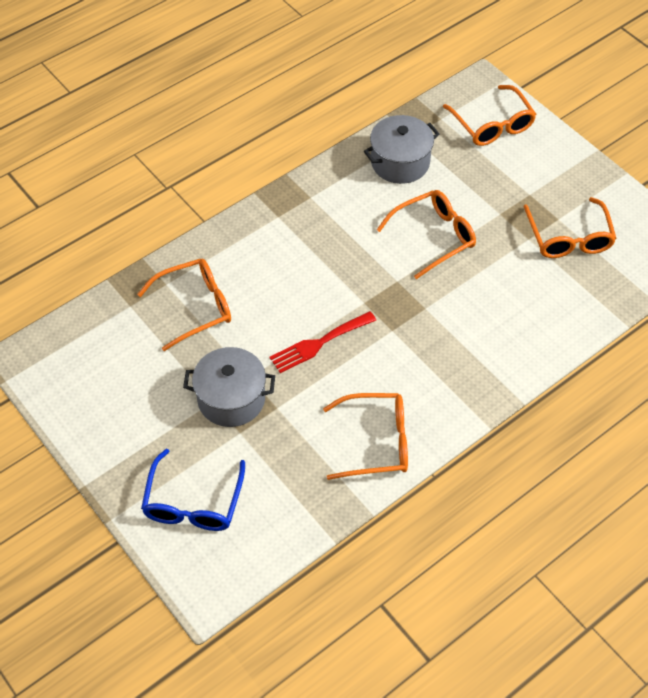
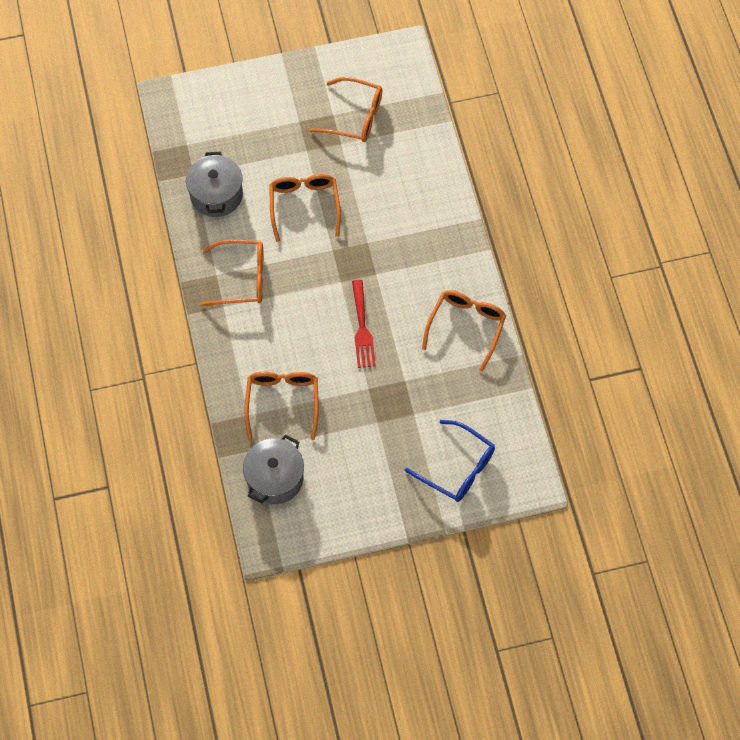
camera: 65 degrees left, 10 degrees up
(231, 399) = (381, 408): grey pot -> grey pot (275, 478)
(492, 124) = (214, 111): orange glasses -> orange glasses (241, 278)

